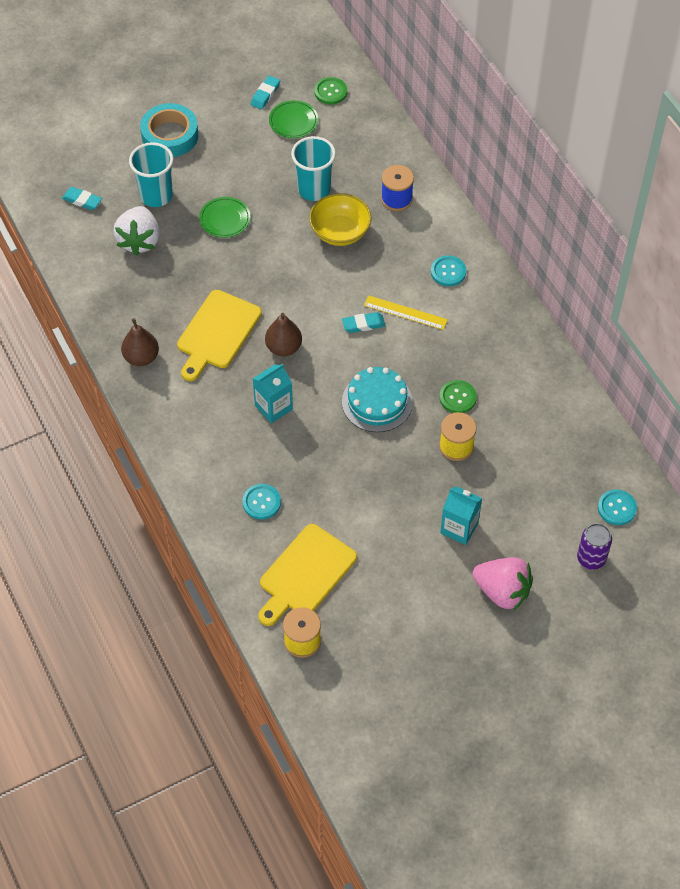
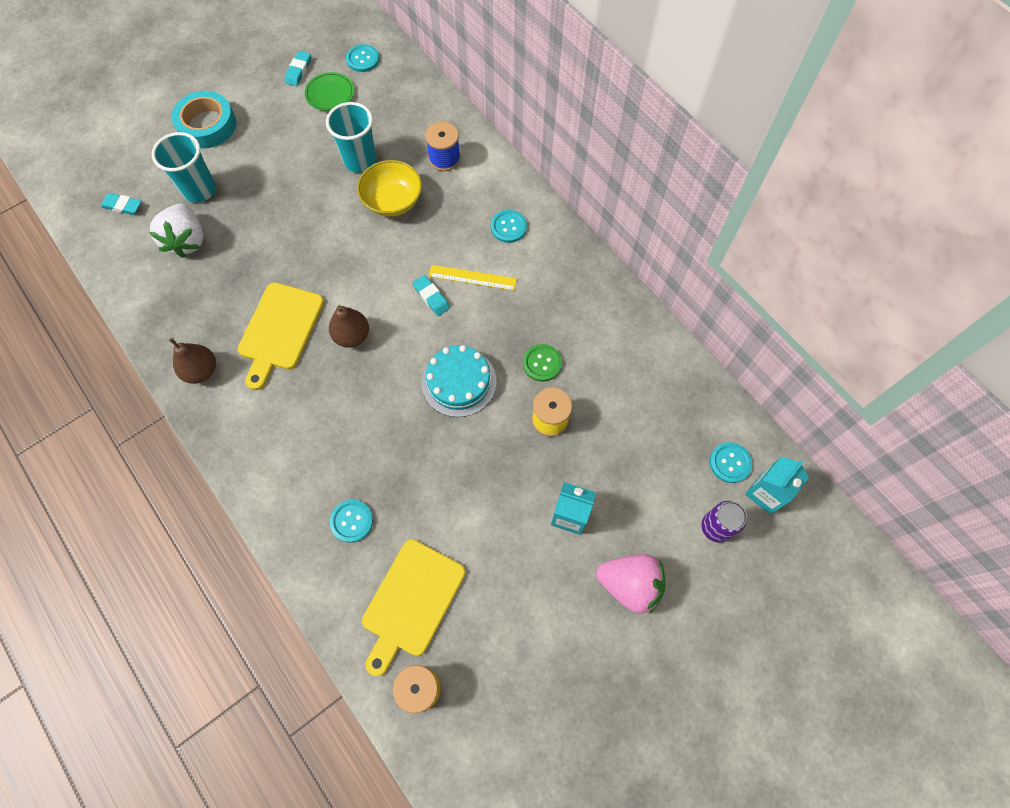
camera: 10 degrees left, 10 degrees up
(225, 219) = (273, 205): green plate -> none
(273, 407) = (350, 406): turquoise carton -> turquoise carton (766, 493)
(330, 92) = (363, 59): green button -> turquoise button
(363, 324) = (431, 297): turquoise eraser -> turquoise eraser turned 75 degrees clockwise

